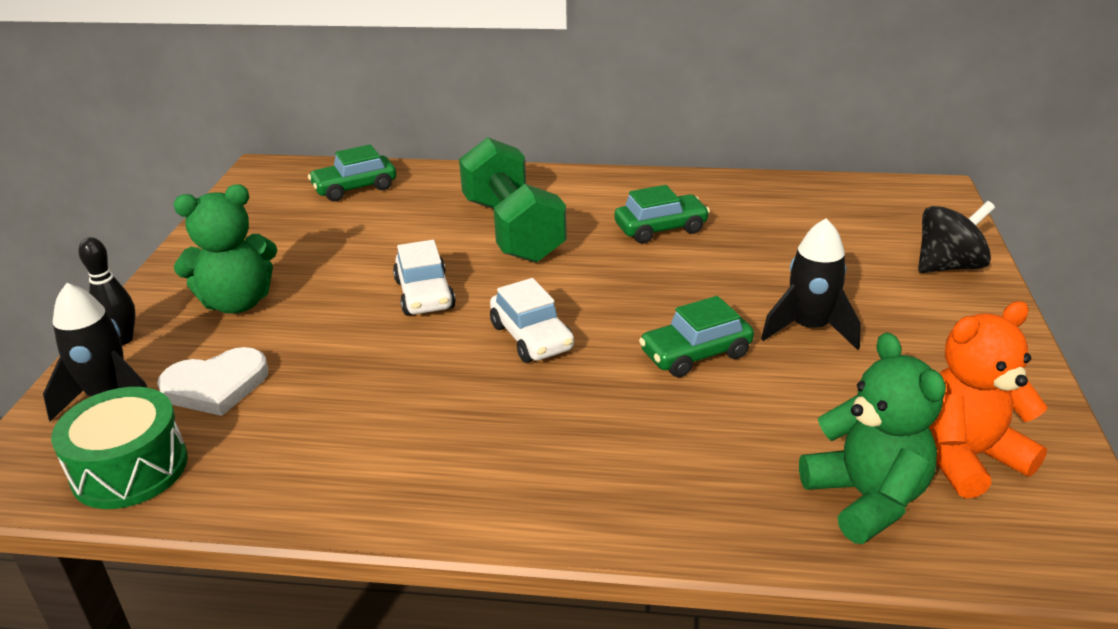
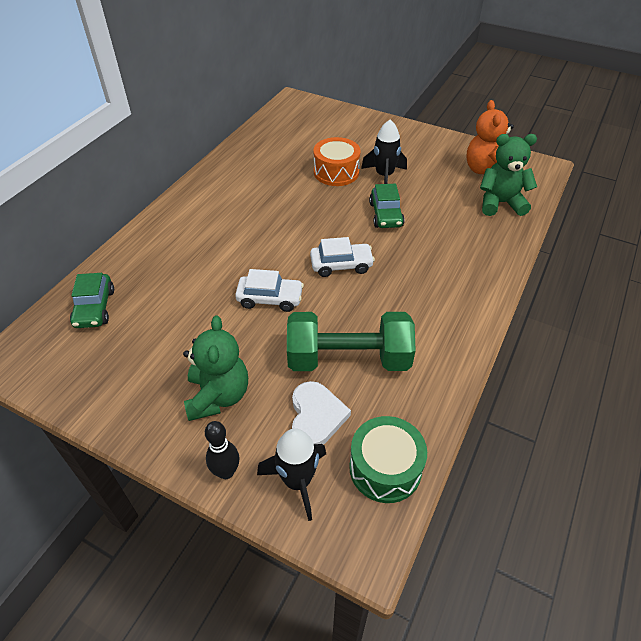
camera: 70 degrees left, 15 degrees up
(512, 230) = (221, 245): green dumbbell -> green dumbbell (348, 359)
(660, 229) = (263, 190): green car -> none
(769, 278) = (336, 172): none -> orange drum
(948, 266) = (359, 123): black spinning top -> none

